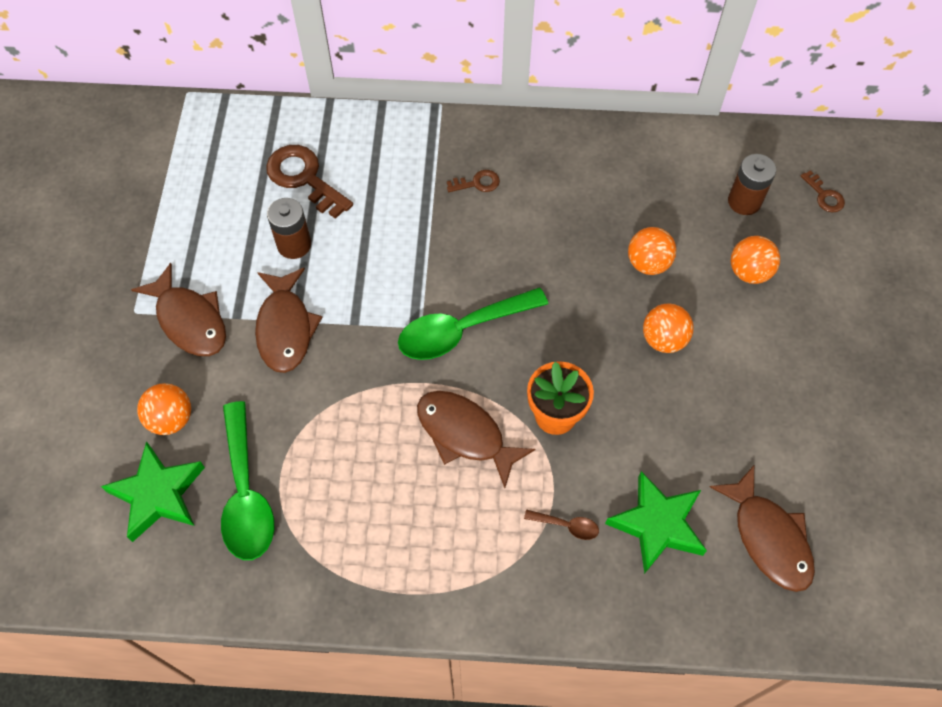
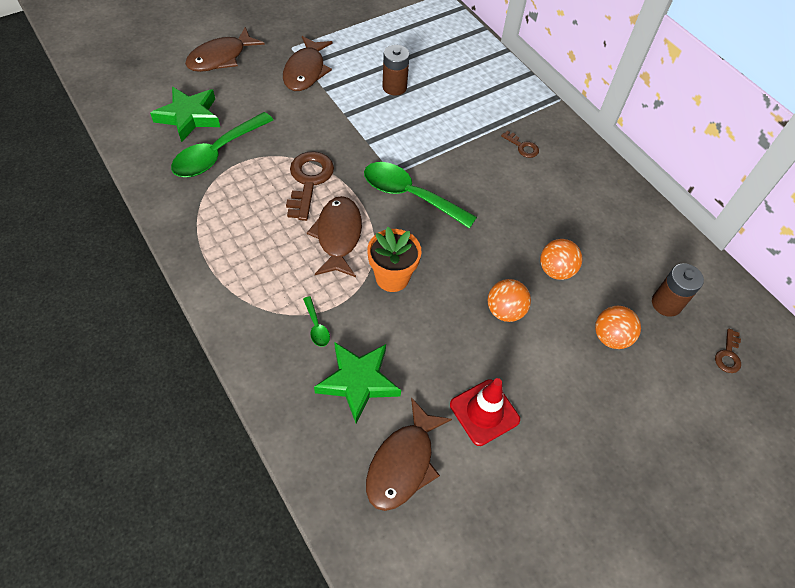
camera: 50 degrees right, 5 degrees down
(171, 419) = (239, 97): orange ball -> none
(285, 328) = (336, 113): brown fish -> brown fish (220, 58)
(304, 178) = (442, 67): brown key -> brown key (309, 181)
(567, 526) = (316, 326): brown spoon -> green spoon
(759, 432) = (484, 412): none -> red traffic cone

